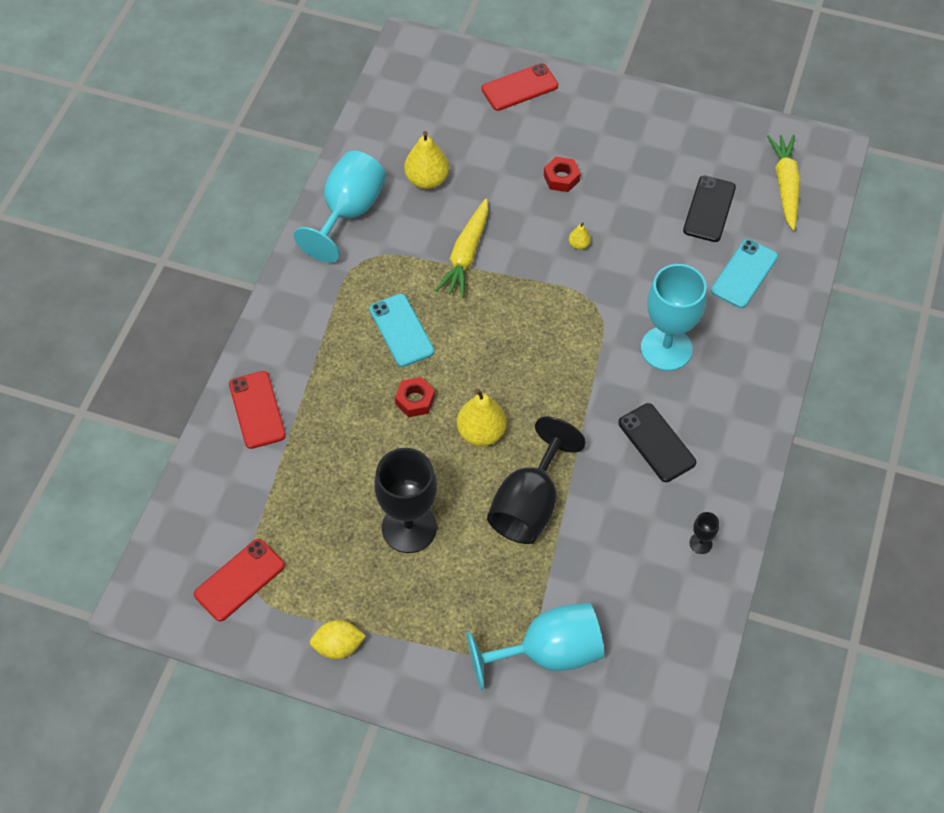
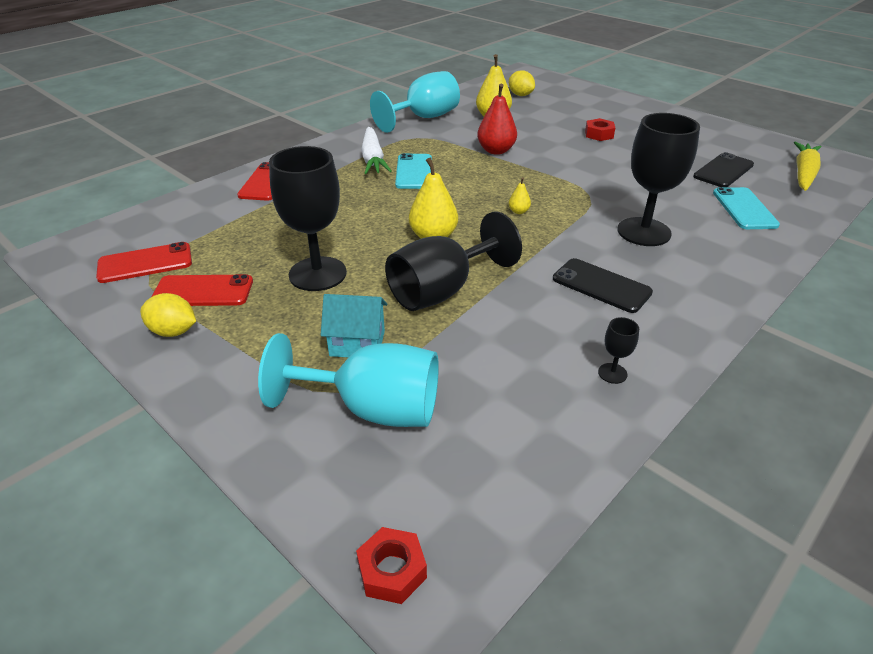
camera: 25 degrees right, 20 degrees down
(342, 322) = (373, 159): none -> white carrot
(415, 400) = (392, 206): red nut -> red nut (392, 571)
(434, 113) = (520, 95): none -> yellow lemon
(466, 255) = (496, 151): yellow carrot -> red pear
(496, 594) = (357, 343): none -> turquoise house
(519, 87) = (591, 96): red phone -> red phone (203, 291)
(579, 245) = (593, 164): yellow pear -> yellow pear (518, 211)
(656, 443) = (601, 286): black phone -> black phone turned 45 degrees counterclockwise
(666, 348) = (644, 232): turquoise goblet -> black goblet
(744, 274) = (744, 209): turquoise phone -> turquoise phone turned 60 degrees counterclockwise

